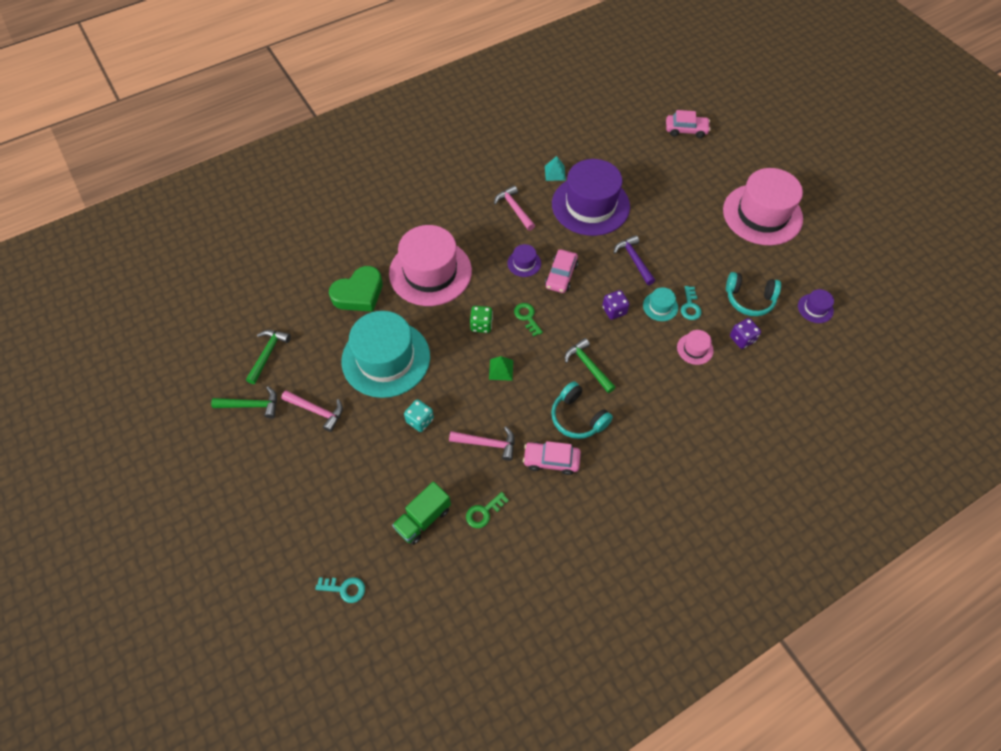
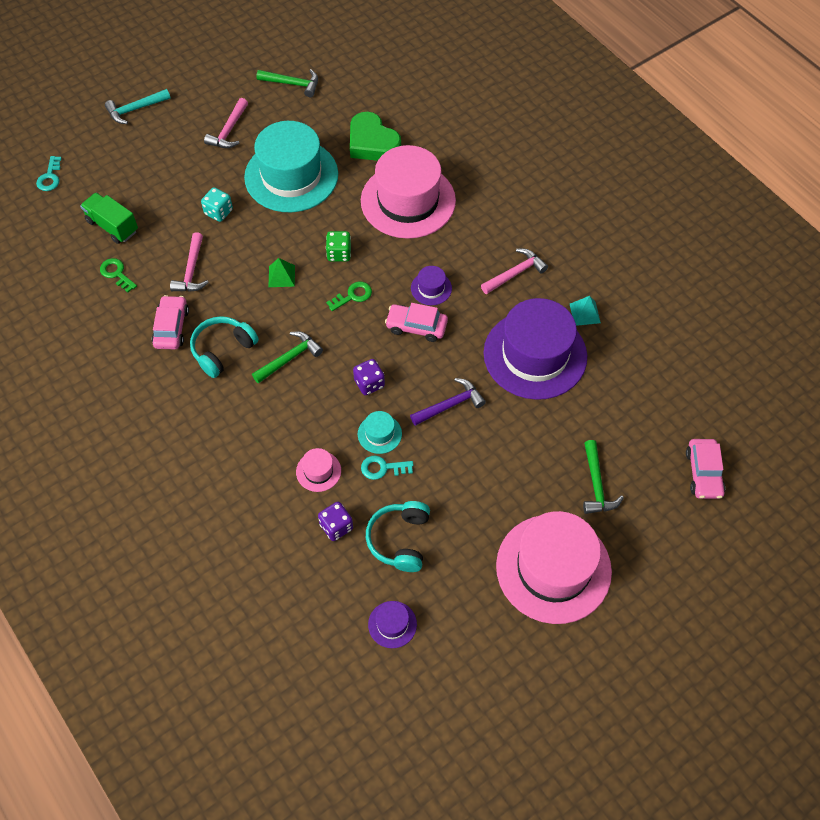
camera: 85 degrees right, 0 degrees up
(251, 405) = (234, 82): green hammer -> green hammer (596, 484)
(265, 502) = (135, 109): none -> turquoise hammer

